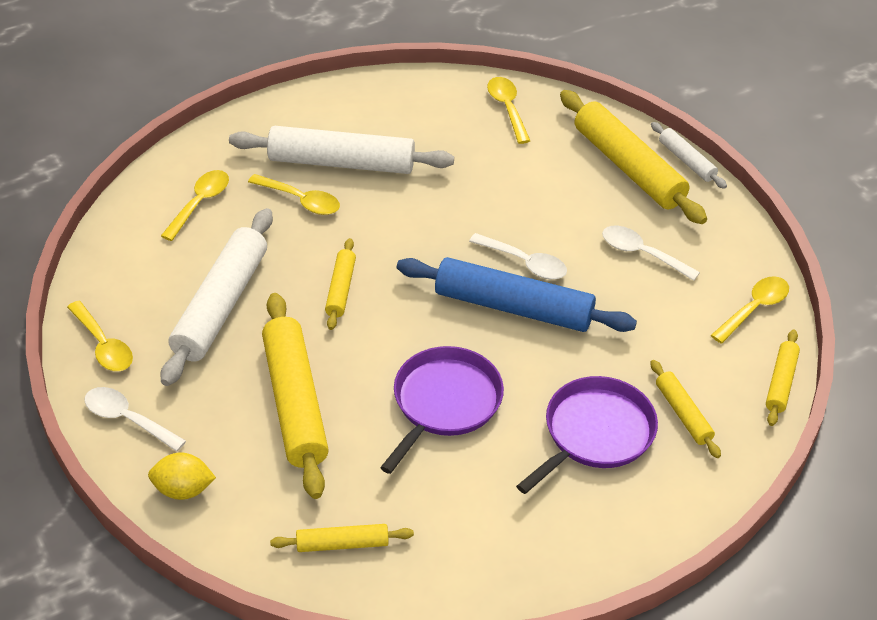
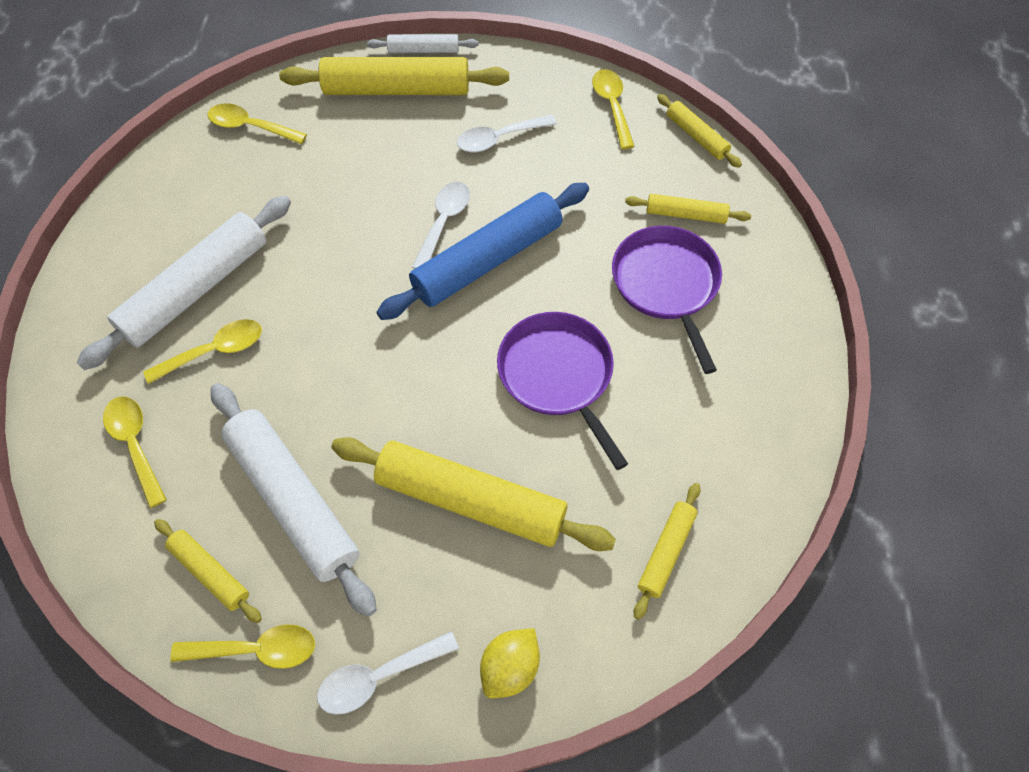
camera: 55 degrees left, 15 degrees up
(341, 289) = (359, 381): yellow rolling pin -> yellow rolling pin (210, 572)
(525, 263) = (444, 222): white spoon -> white spoon turned 45 degrees counterclockwise

